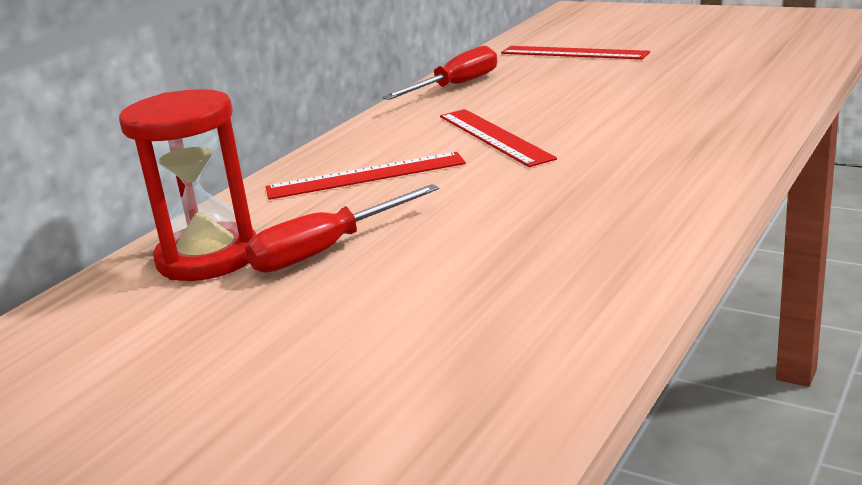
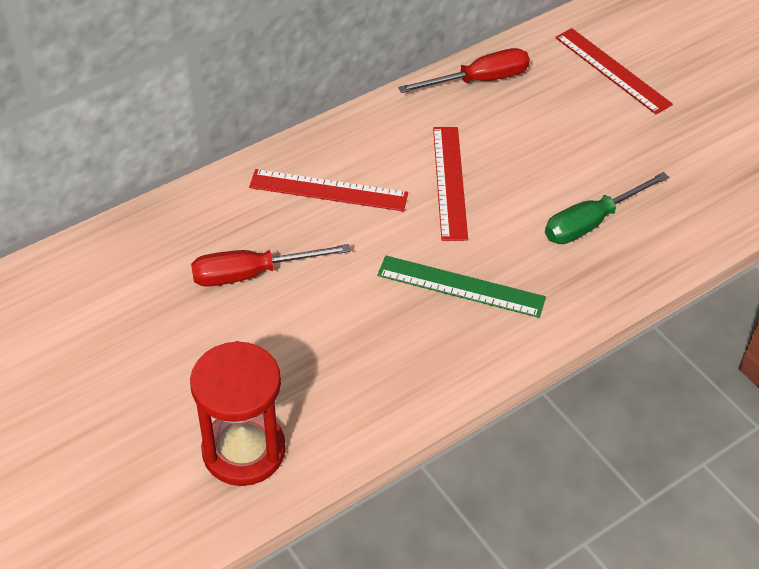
camera: 20 degrees right, 25 degrees up
(208, 257) = (177, 242): red hourglass -> red hourglass (244, 450)
(587, 185) = (461, 287): none -> green ruler
(666, 117) = (591, 222): none -> green screwdriver

